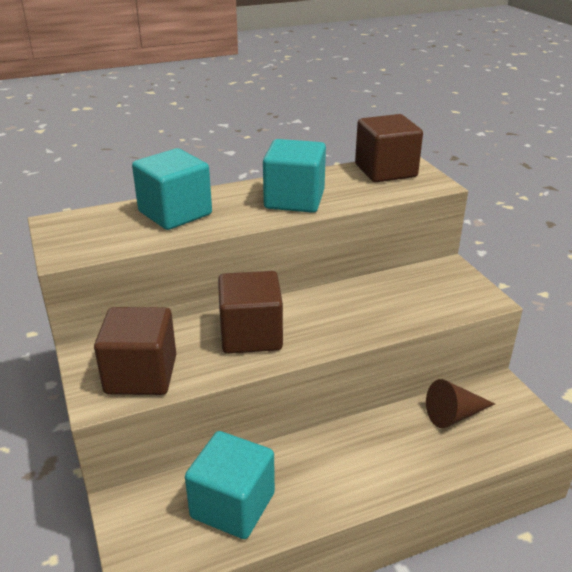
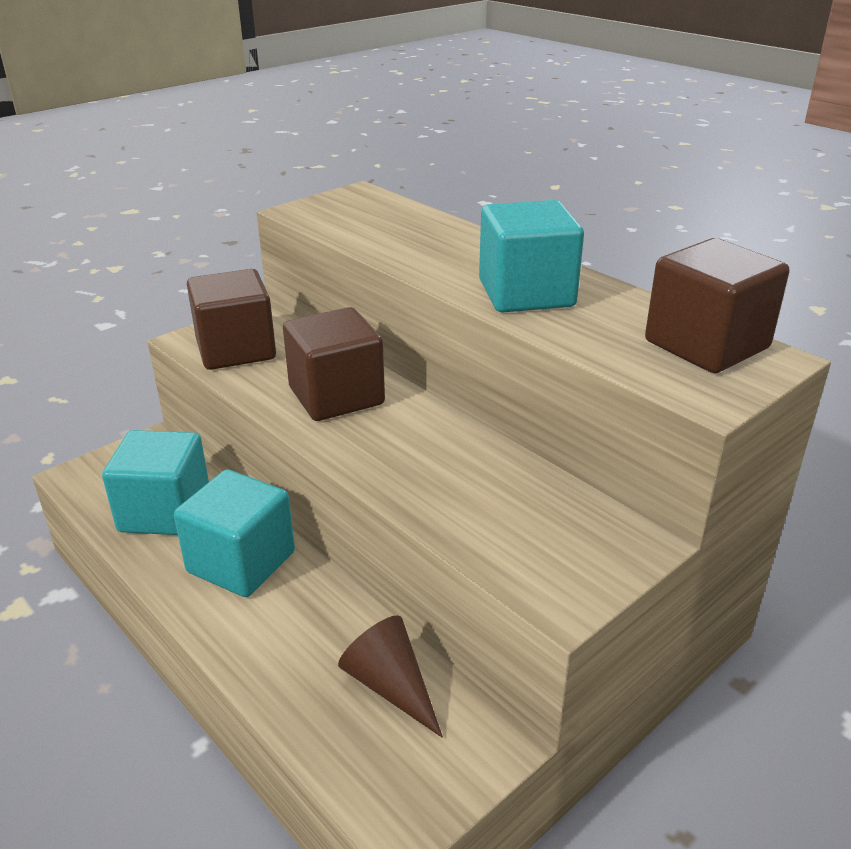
camera: 70 degrees right, 0 degrees up
(175, 213) = (424, 236): turquoise cube -> turquoise cube (241, 562)

